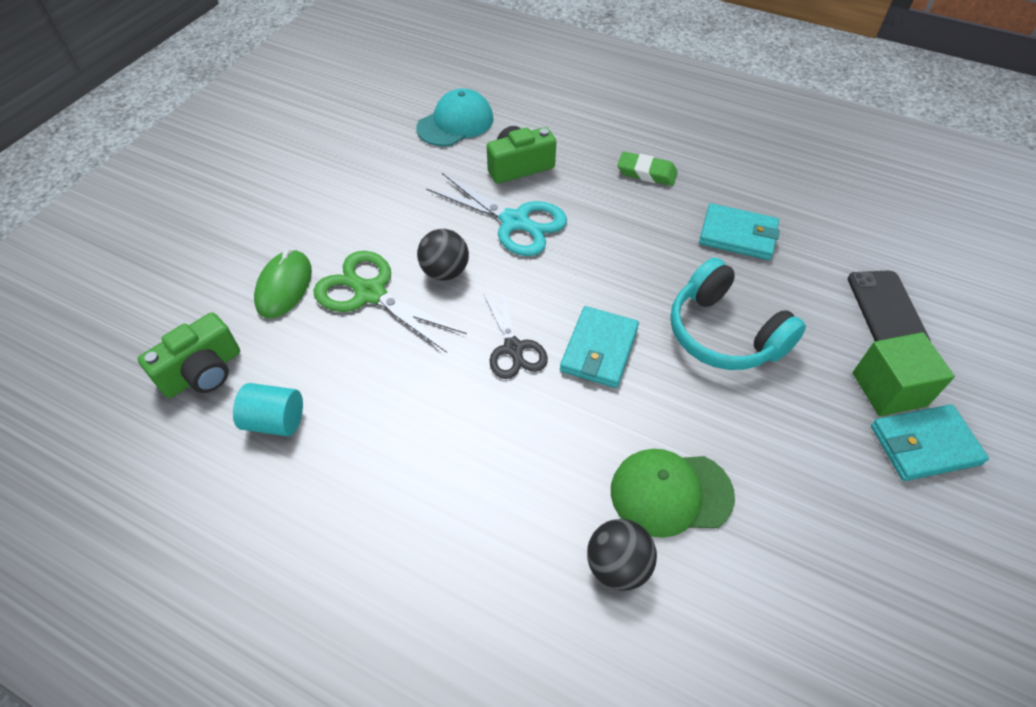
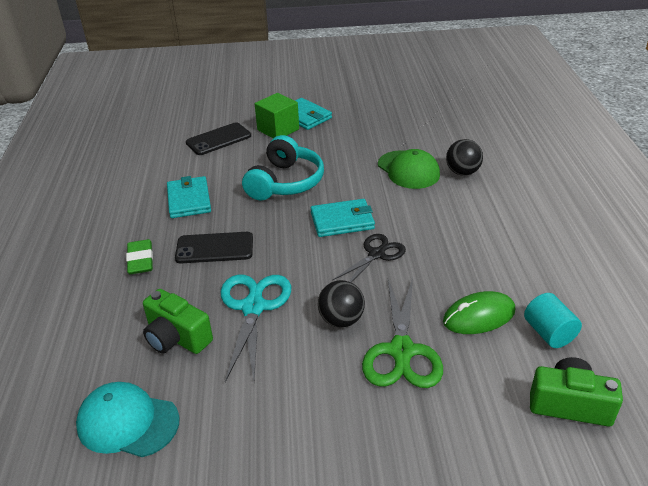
camera: 120 degrees left, 15 degrees down
(284, 286) = (449, 413): green mouse -> green mouse (479, 316)
(627, 226) = (214, 248): none -> black phone

